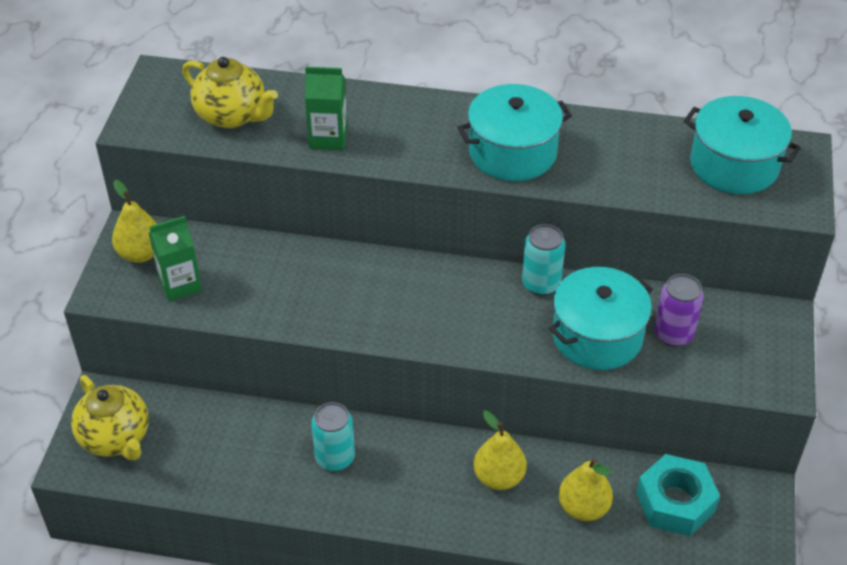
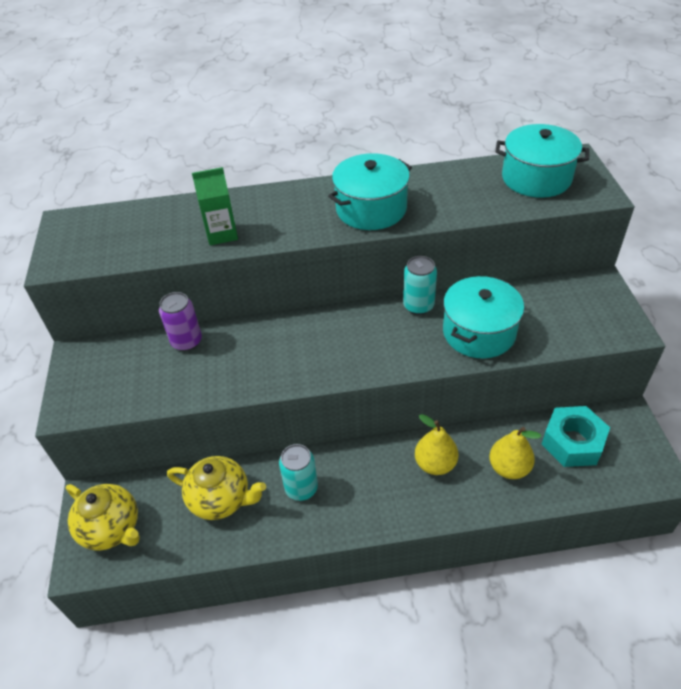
camera: 15 degrees left, 0 degrees up
(141, 253) = (90, 369): yellow pear -> none
(180, 284) = (131, 384): green carton -> none
(232, 115) = (136, 236): yellow teapot -> yellow teapot (221, 499)
(673, 334) = (533, 315): purple can -> purple can (186, 341)

